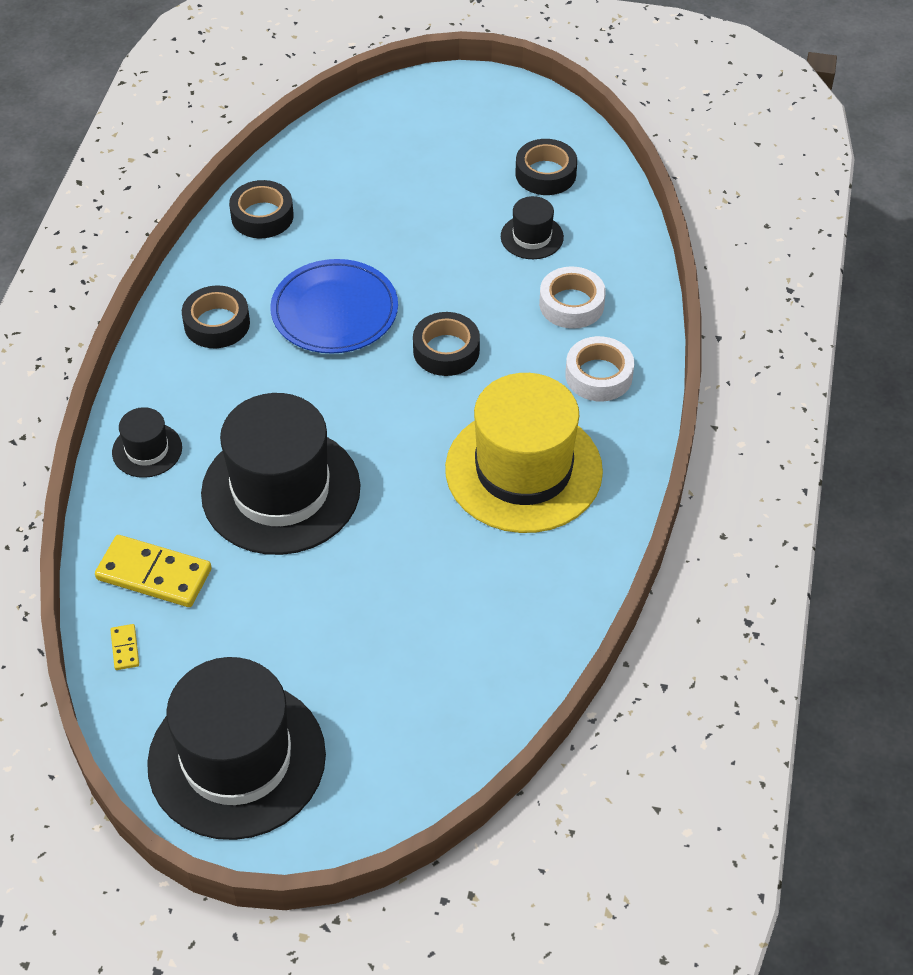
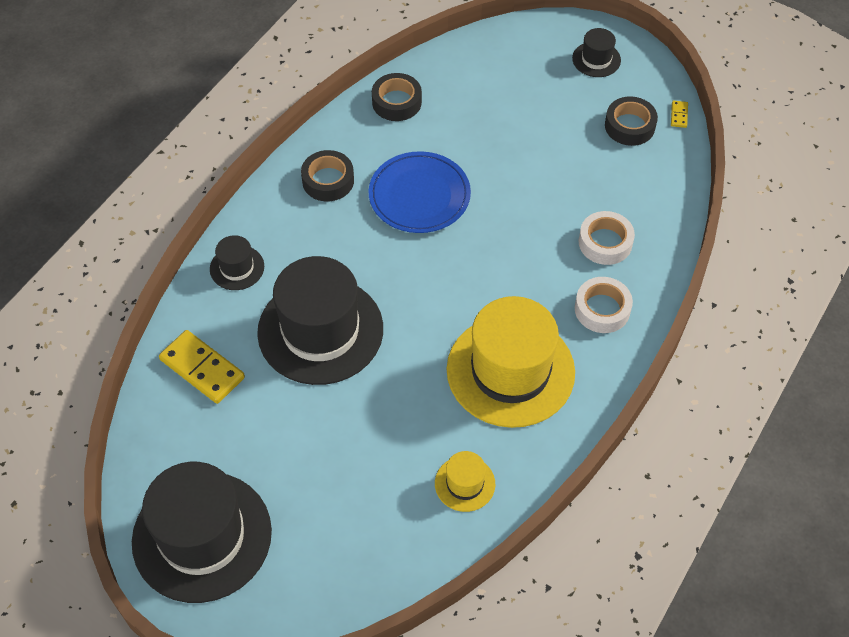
camera: 20 degrees right, 5 degrees up
(125, 648) = (158, 421): yellow domino -> yellow domino (679, 115)
(446, 350) = (491, 253): black tape -> none
(524, 605) = (465, 484): none -> yellow hat
(532, 237) = (597, 176): black hat -> black hat (596, 59)

